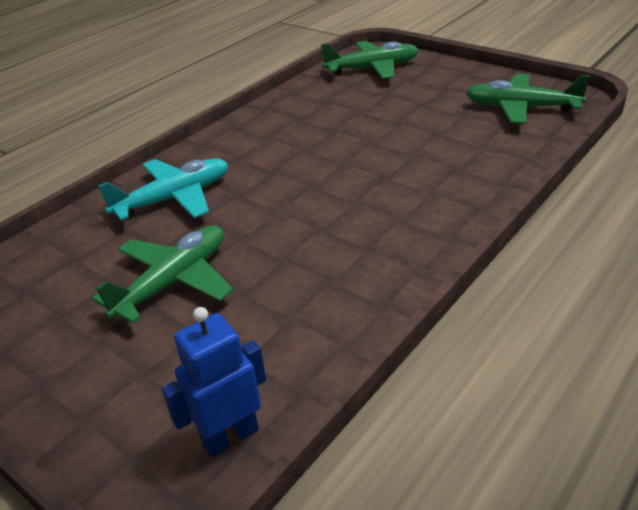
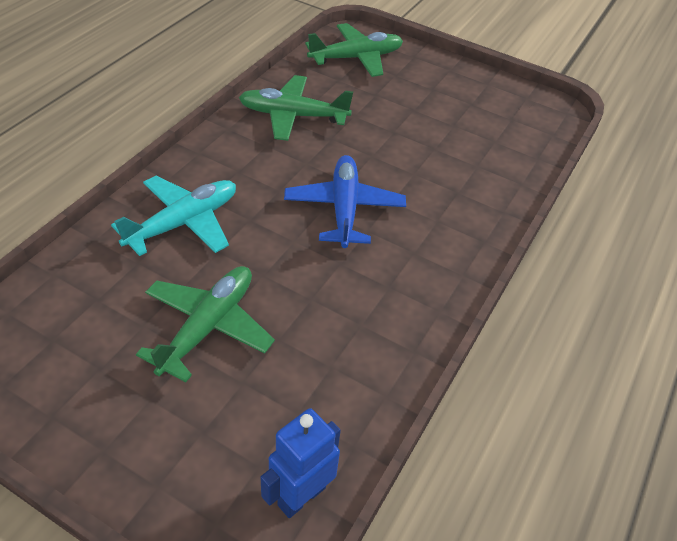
camera: 15 degrees left, 10 degrees up
(334, 184) = (344, 208): none -> blue plane
(520, 108) = (507, 119): green plane -> green plane (292, 116)

